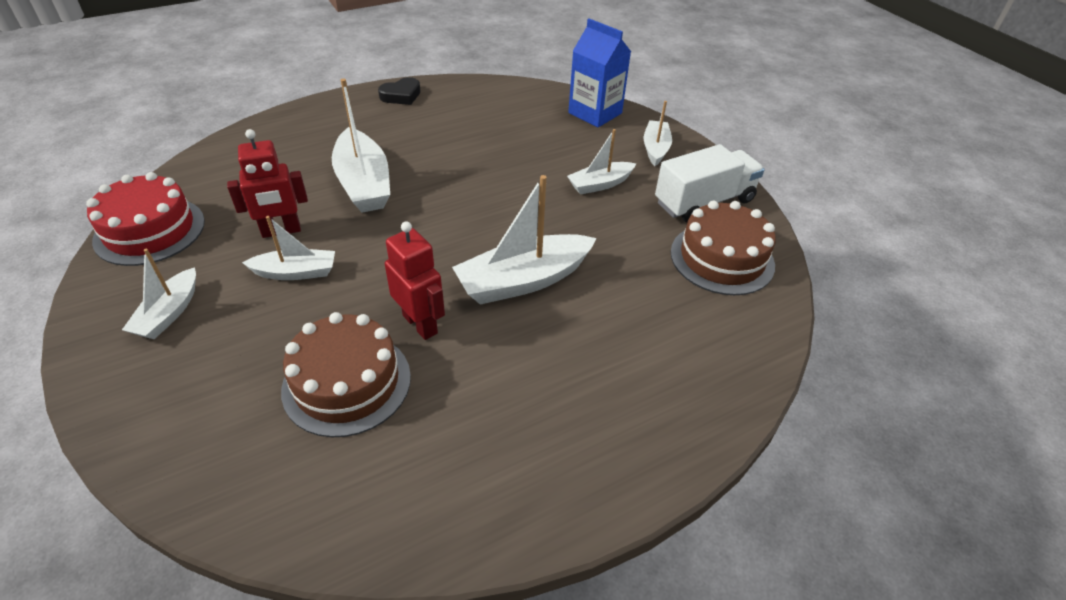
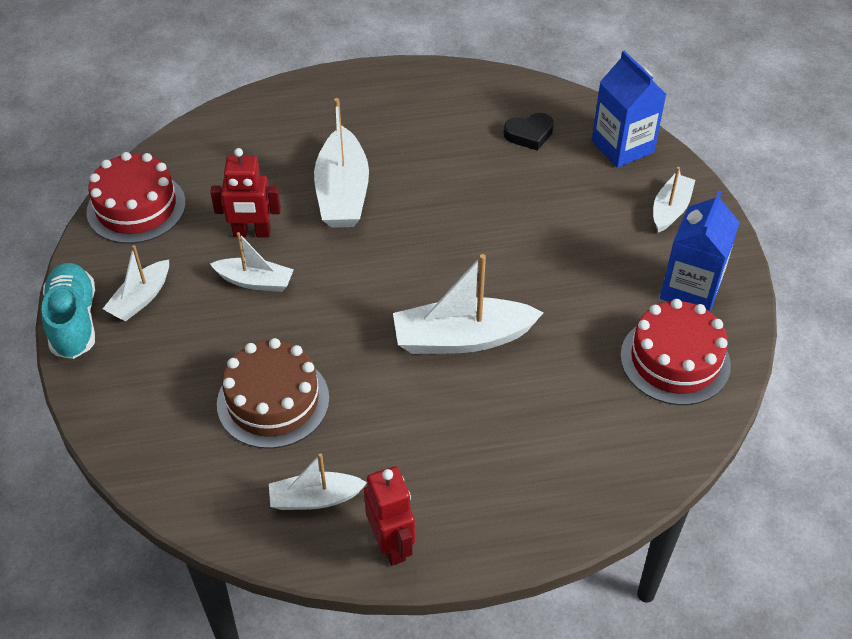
camera: 20 degrees right, 5 degrees up
(89, 352) = (74, 321): none -> turquoise shoe
(401, 95) = (413, 83): black heart -> black heart (529, 134)
(420, 324) = (351, 361): red robot -> red robot (391, 544)
(600, 184) = (586, 244): white boat -> white boat (315, 498)
(704, 202) = (691, 289): white truck -> blue carton
(722, 258) = (675, 360): brown cake -> red cake

